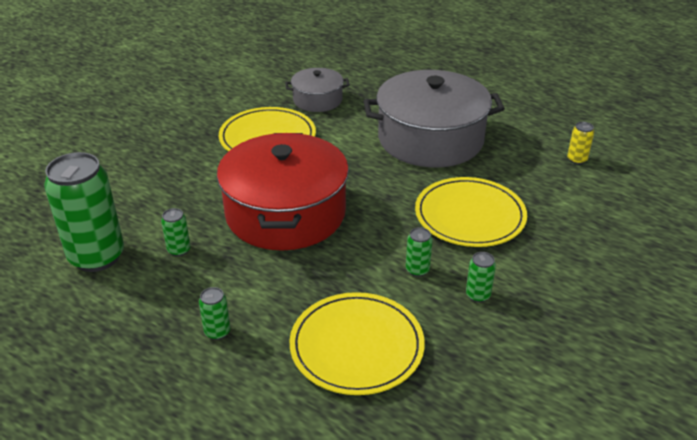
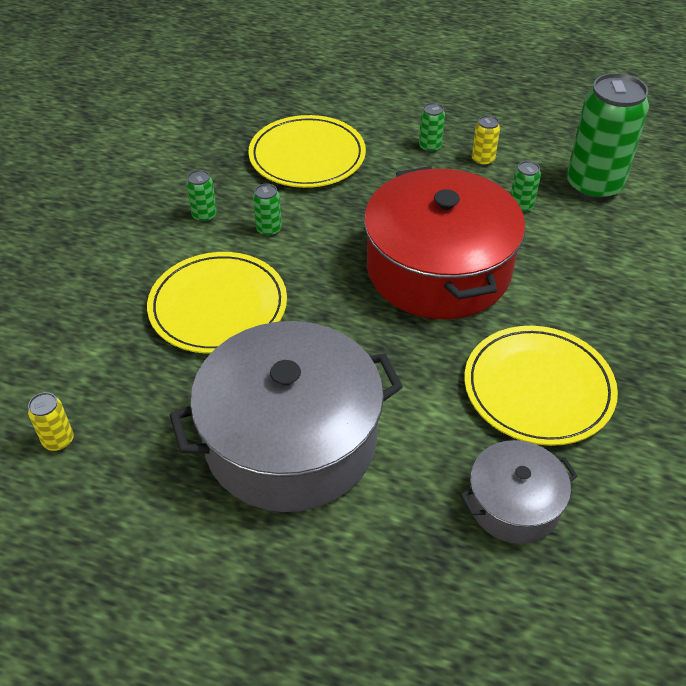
camera: 165 degrees right, 10 degrees up
(174, 304) = (482, 160): none -> yellow can

